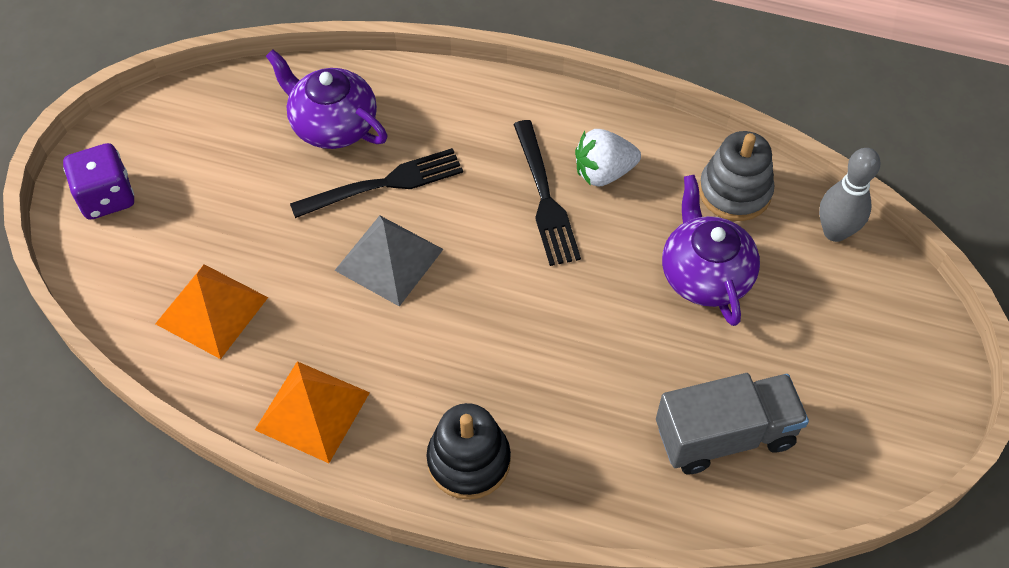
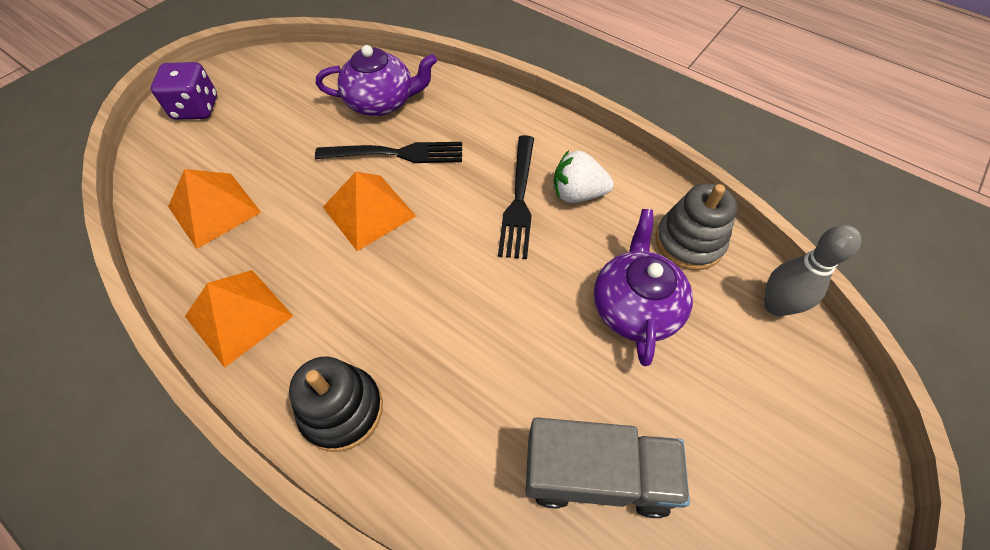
camera: 20 degrees right, 0 degrees up
(333, 124) = (381, 102): purple teapot -> purple teapot turned 120 degrees clockwise
(389, 259) = (369, 211): grey pyramid -> orange pyramid

